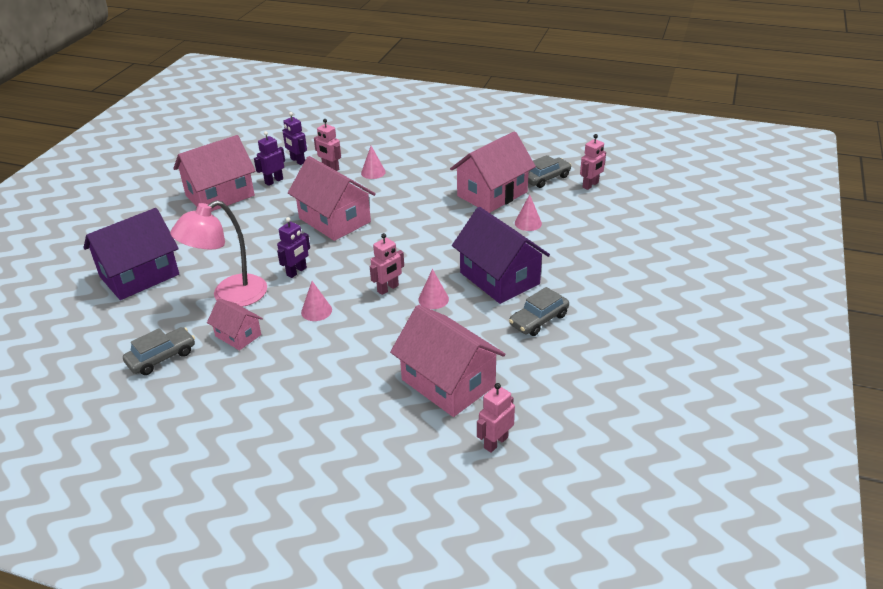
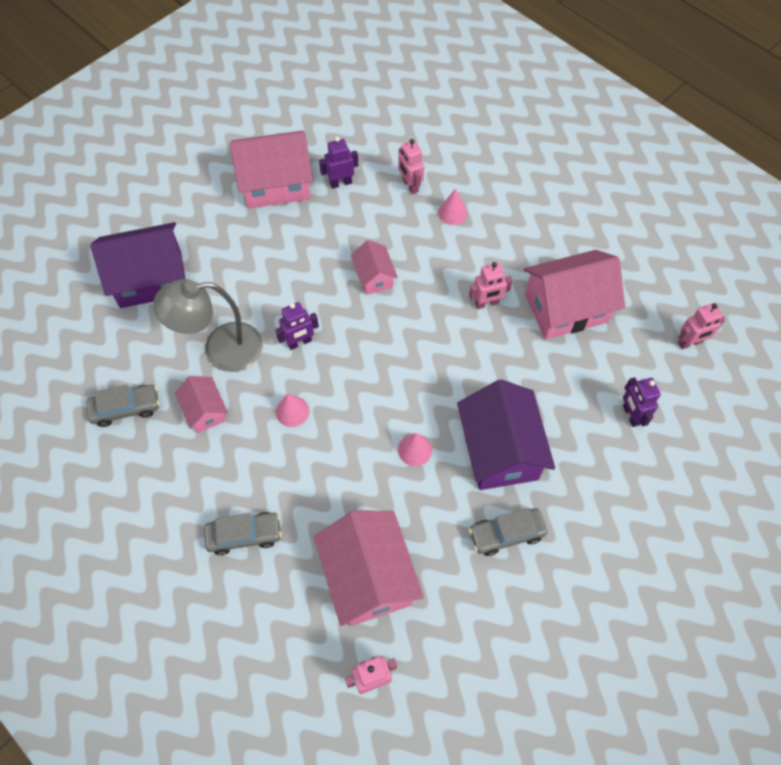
camera: 25 degrees right, 25 degrees up
(230, 296) = (221, 349): pink lamp -> grey lamp
(297, 161) = (380, 158): purple robot -> purple robot (631, 415)
(334, 220) = (374, 277): pink house -> pink house, size x0.53
(388, 289) = (377, 412): pink robot -> pink robot (486, 303)
(528, 223) = (579, 376): pink cone -> none
(546, 178) = (643, 307): grey car -> grey car (244, 535)

